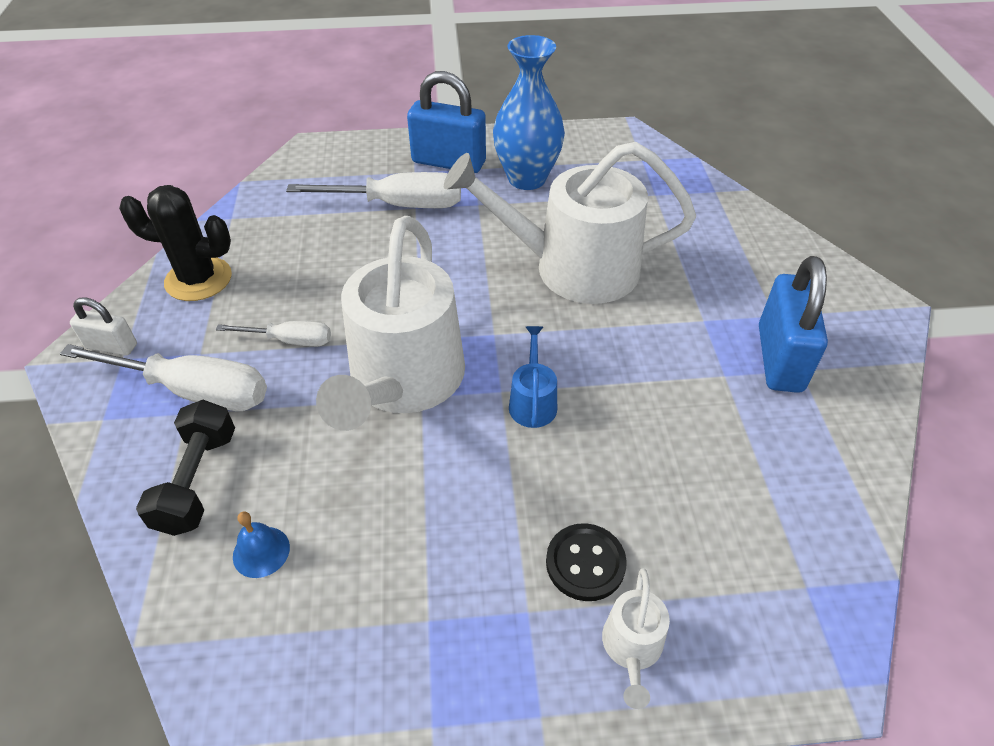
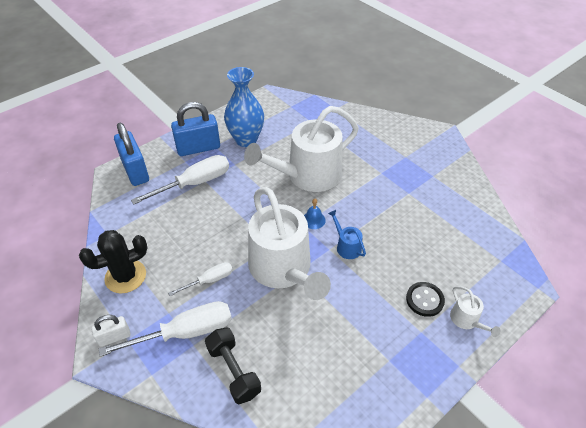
camera: 35 degrees left, 0 degrees up
(261, 551) = (295, 380): blue bell -> blue bell (313, 220)
(779, 358) = (422, 175): blue padlock -> blue padlock (135, 171)

